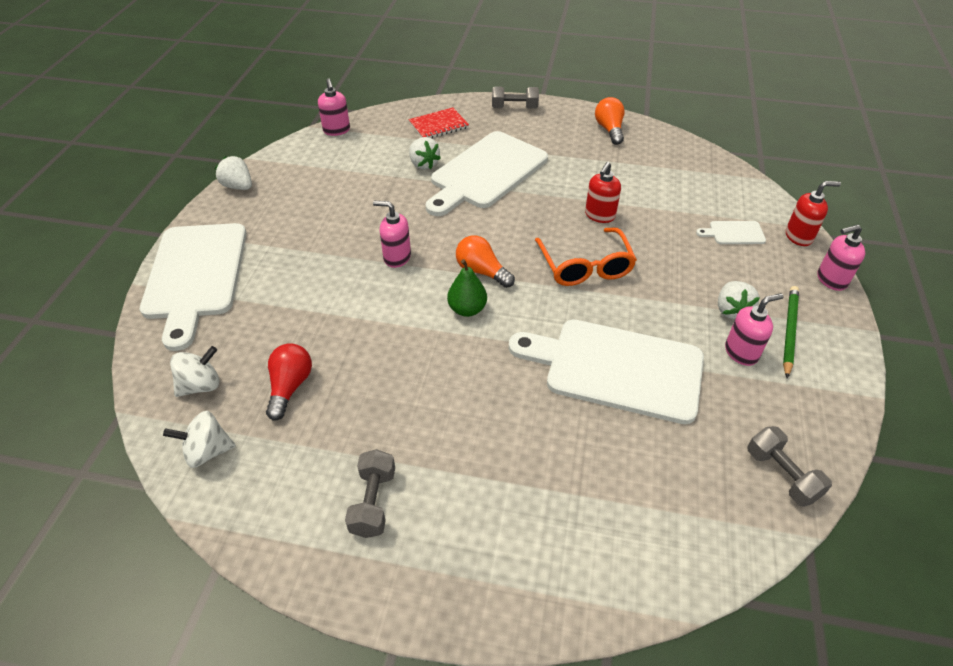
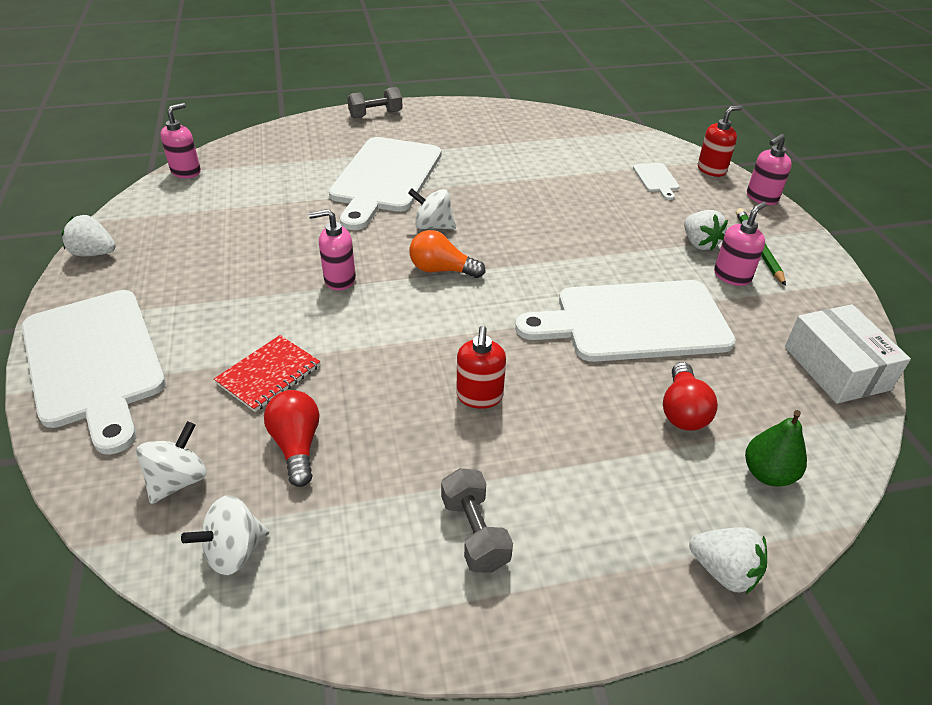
camera: 25 degrees left, 5 degrees down
(336, 130) = (186, 172): pink soap dispenser -> pink soap dispenser turned 105 degrees counterclockwise
(423, 164) = (311, 184): white strawberry -> white strawberry (724, 571)
(438, 125) = (304, 145): red notebook -> red notebook (269, 375)
(467, 309) = (450, 309): green pear -> green pear (767, 474)
(499, 228) = (433, 226): none -> white spinning top
(585, 266) = (542, 239): orange glasses -> none
(599, 215) = (525, 192): red soap dispenser -> red soap dispenser (479, 396)
(605, 464) = (682, 411): none -> red light bulb
(609, 129) = (484, 116): orange light bulb -> none
(734, 233) = (656, 179): white cutting board -> white cutting board turned 75 degrees counterclockwise
(781, 475) = (836, 368): grey dumbbell -> white box

